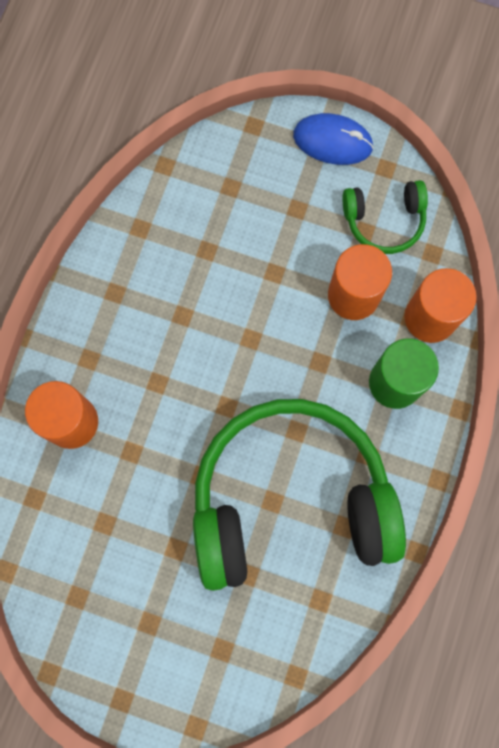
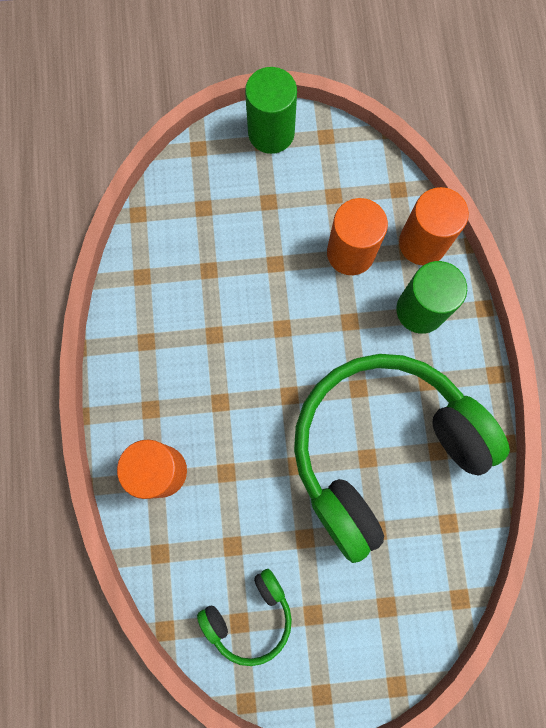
camera: 25 degrees left, 0 degrees up
(332, 141) = (271, 133): blue mouse -> green cylinder
(384, 220) = (345, 179): green headphones -> green headphones (249, 616)

